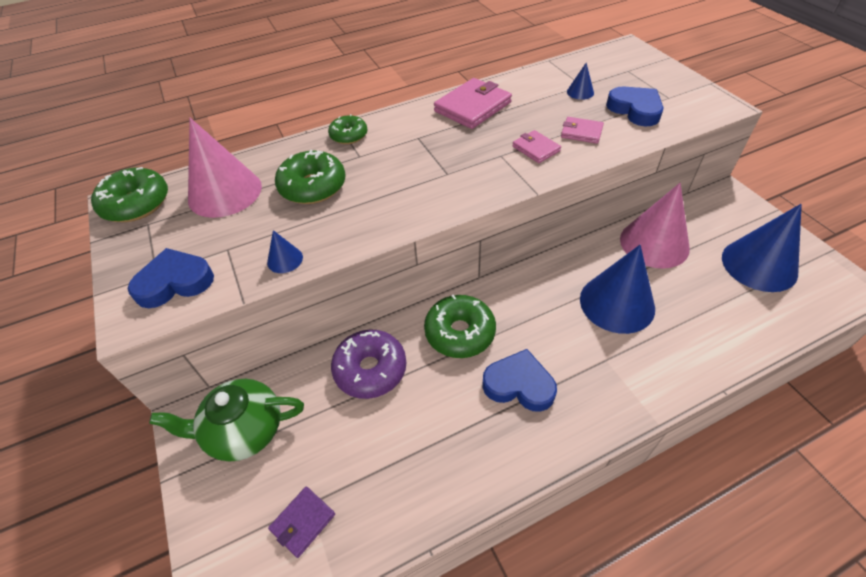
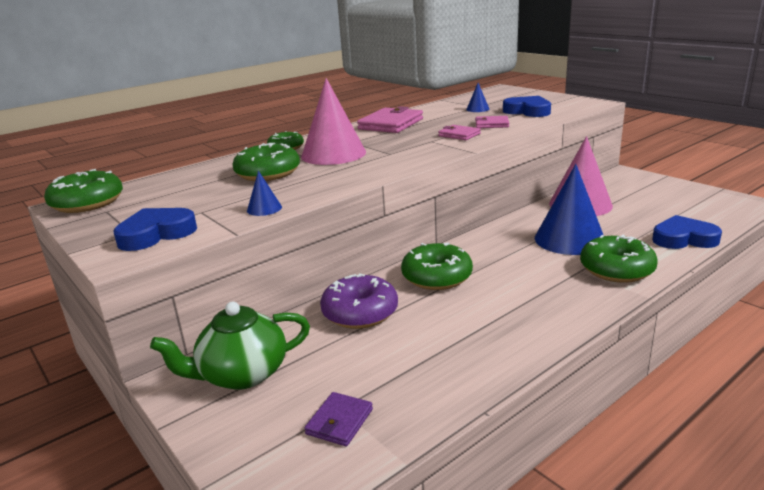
camera: 15 degrees left, 25 degrees down
(225, 192) = (180, 186): pink cone -> pink cone (333, 154)
(519, 384) = (511, 297): blue heart -> blue heart (683, 239)
(644, 369) = (616, 269): none -> green donut
(759, 265) = (672, 203): blue cone -> none

